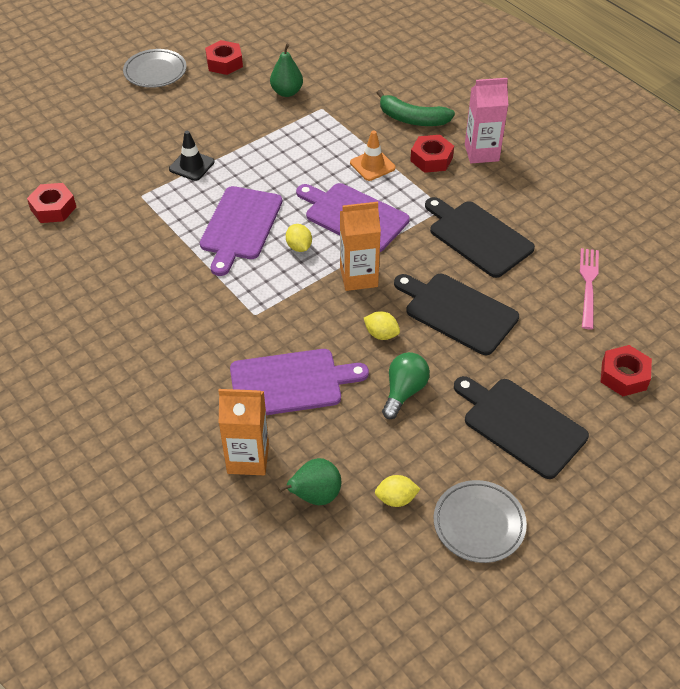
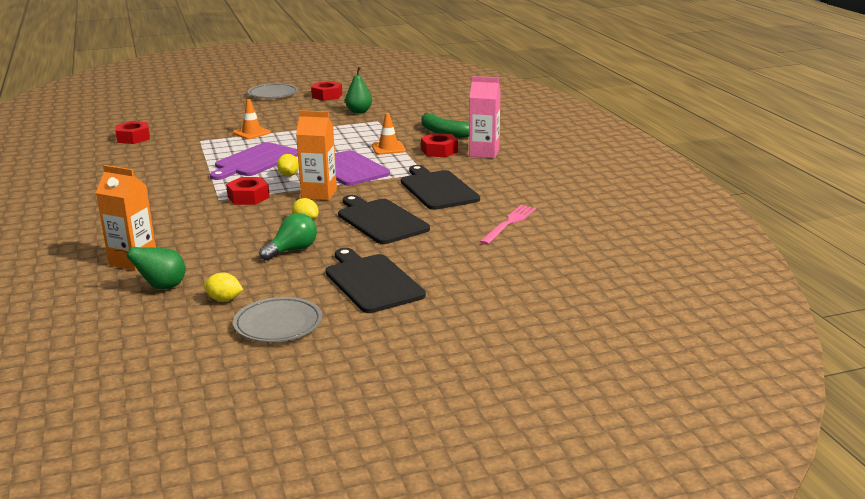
camera: 20 degrees right, 25 degrees down
(191, 165) = (251, 133): black traffic cone -> orange traffic cone
(290, 383) = (208, 233): purple cutting board -> none
(624, 376) = (492, 272): red nut -> red nut (248, 197)

